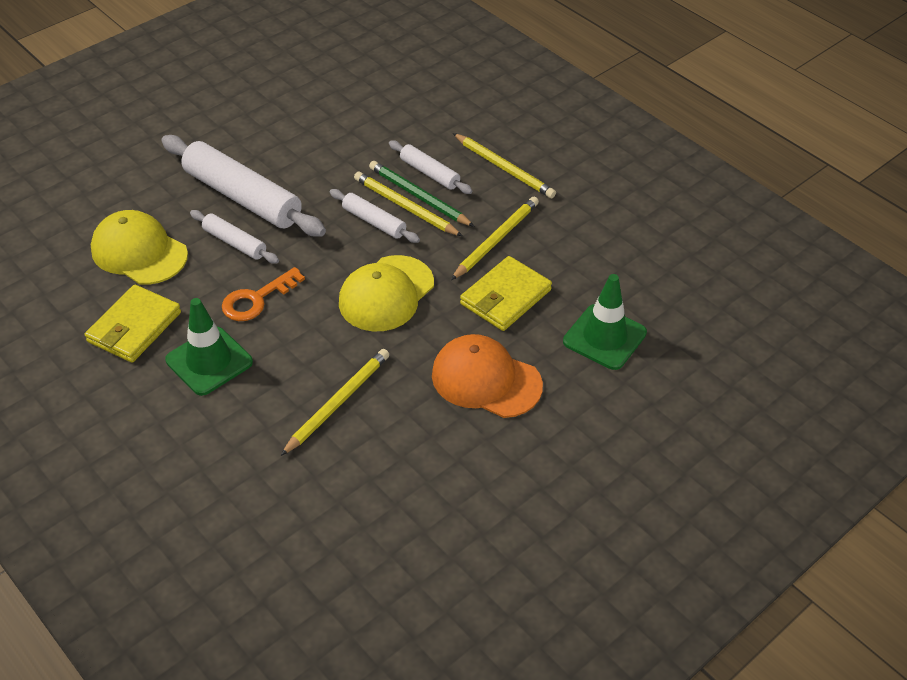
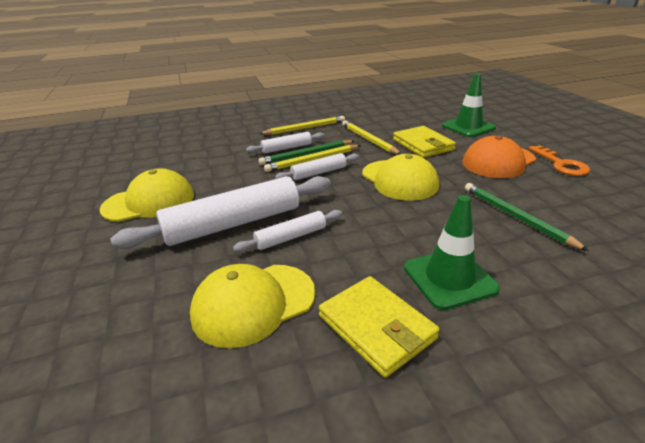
camera: 65 degrees left, 15 degrees down
(256, 299) = (375, 237): orange key -> orange key (561, 164)
(258, 124) = (149, 202): none -> yellow cap
(338, 402) = (515, 217): yellow pencil -> green pencil

